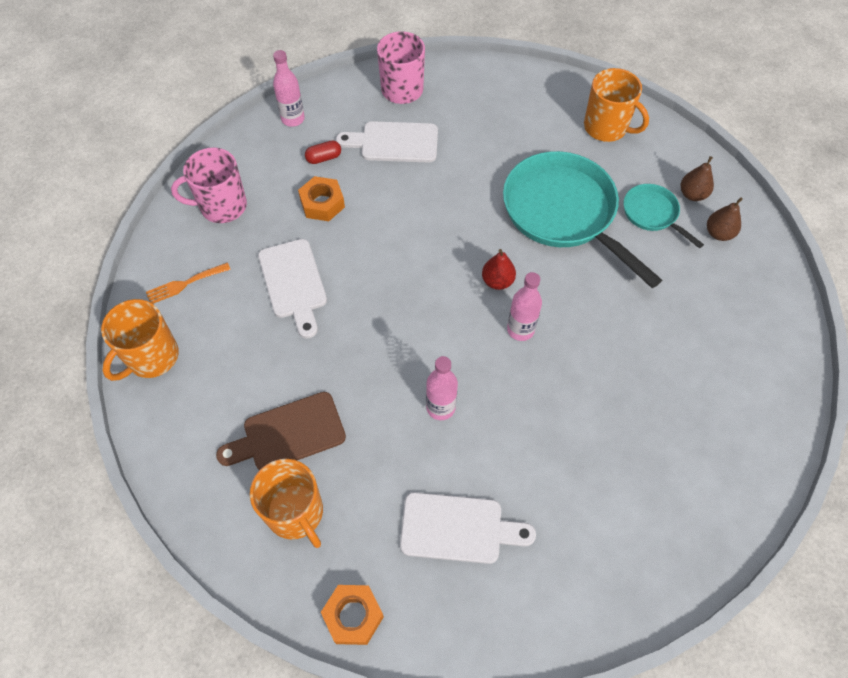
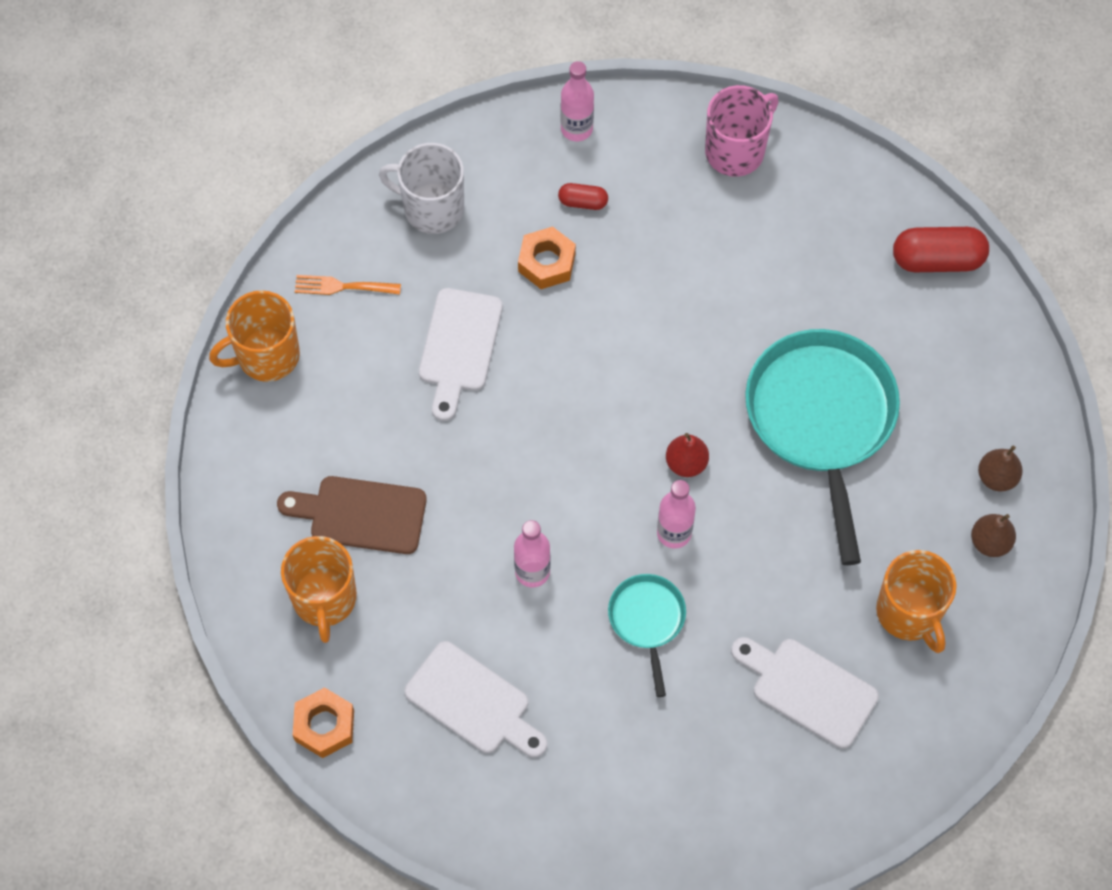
camera: 30 degrees right, 5 degrees up
(222, 206) = (432, 208): pink mug -> white mug
(394, 142) = (679, 222): white cutting board -> white cutting board (808, 689)
(565, 94) = (937, 260): none -> red capsule
(606, 127) = (956, 334): orange mug -> orange mug (909, 612)
(652, 214) = (928, 476): turquoise pan -> turquoise pan (647, 621)

